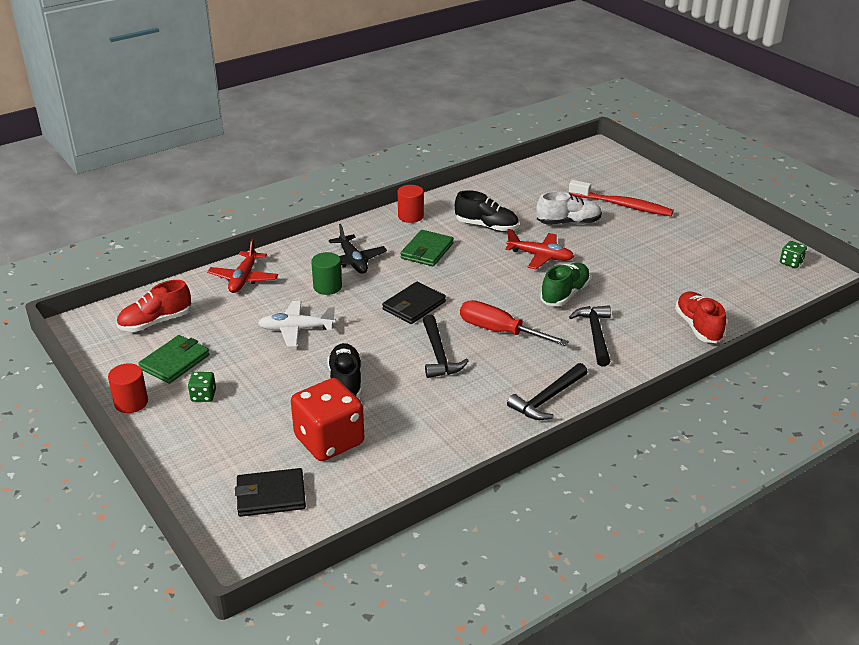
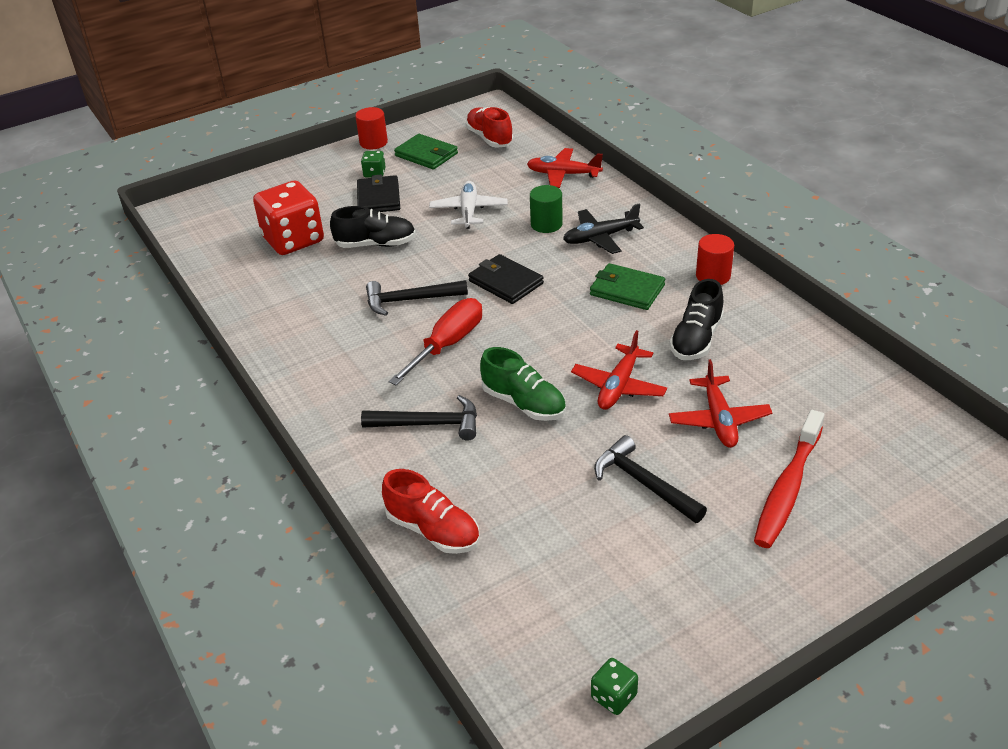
camera: 95 degrees right, 5 degrees up
(271, 495) = (235, 216): black wallet -> black wallet (378, 198)
(548, 399) = (315, 376): black hammer -> black hammer (644, 483)
(568, 222) = (719, 420): white shoe -> red plane
(698, 327) = (433, 530): red shoe -> red shoe turned 45 degrees clockwise

